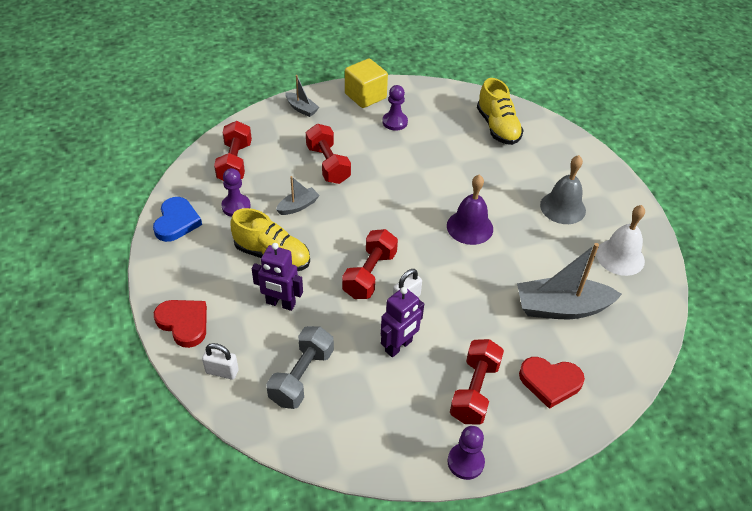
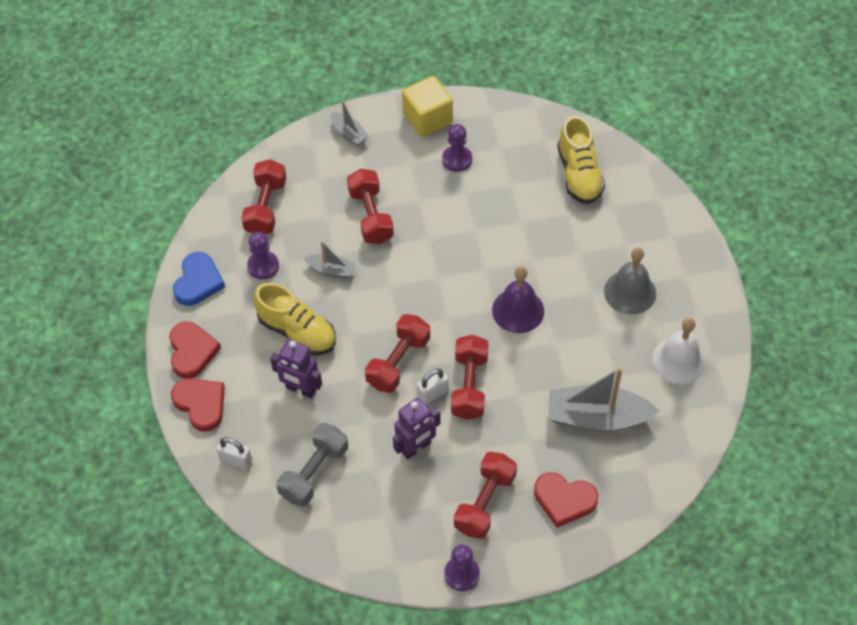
camera: 10 degrees right, 10 degrees up
(173, 278) = (192, 351): none -> red heart
(298, 206) = (331, 270): grey boat -> grey boat turned 45 degrees clockwise
(439, 289) = (469, 385): none -> red dumbbell

